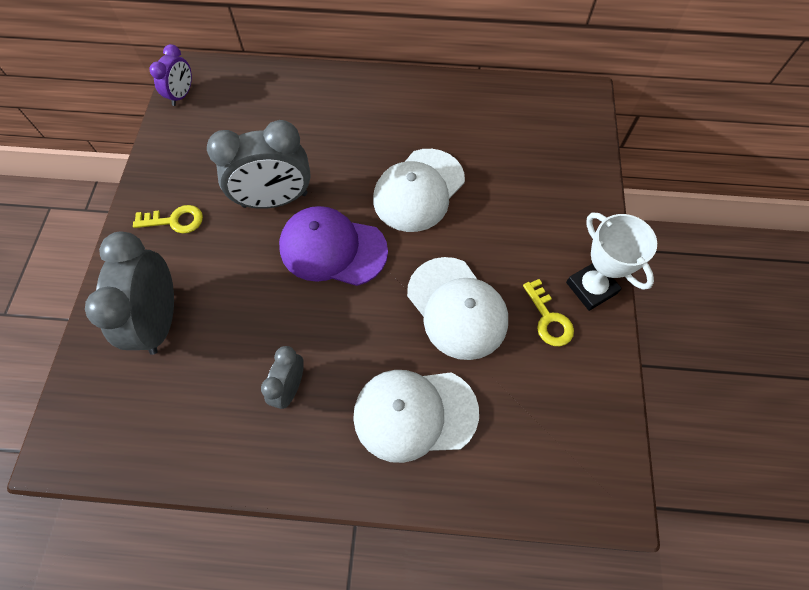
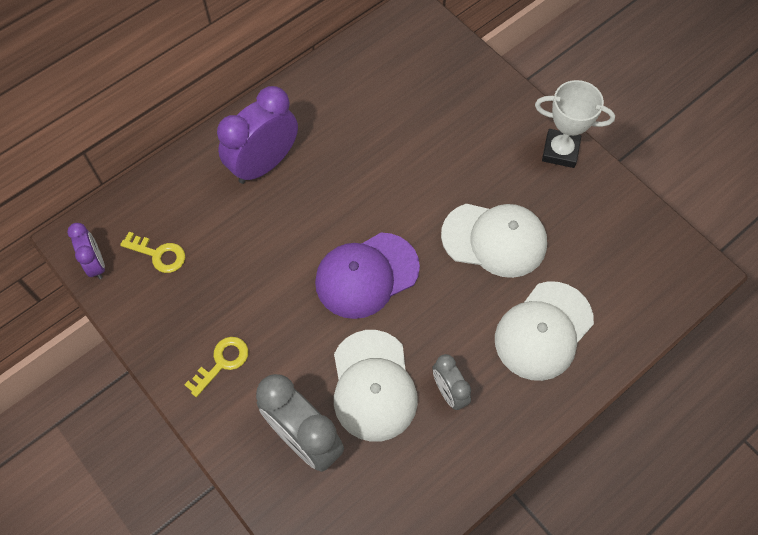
camera: 45 degrees left, 0 degrees up
(275, 200) = (281, 279): grey clock -> none
(353, 117) = (264, 164): none -> purple clock
(418, 190) = (378, 180): white cap -> white cap (373, 385)
(548, 319) = (556, 195): yellow key -> yellow key (158, 254)

